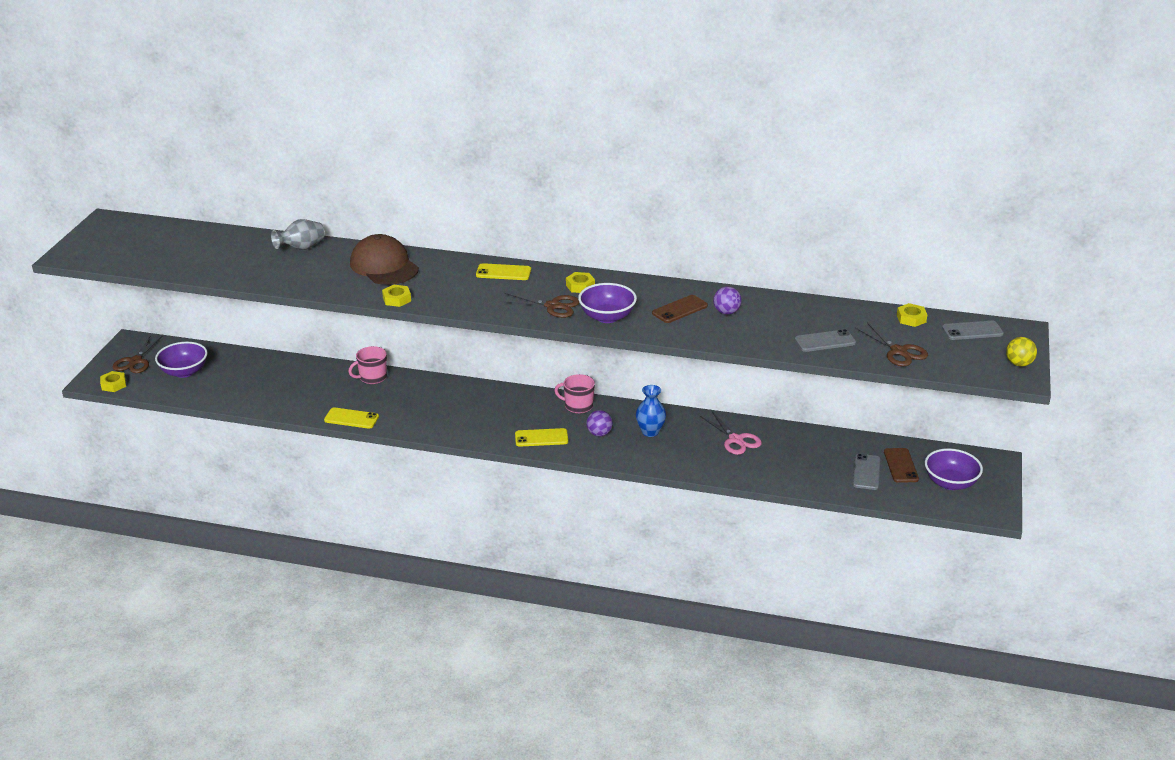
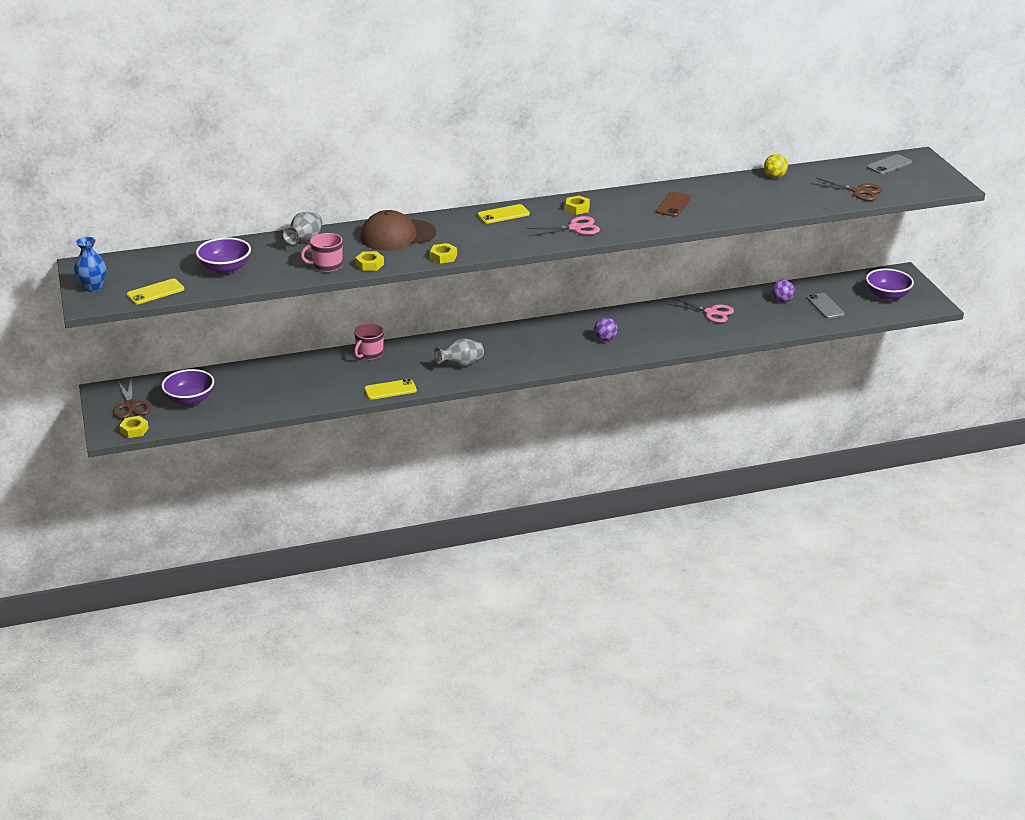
camera: 30 degrees left, 0 degrees up
(384, 266) = (397, 235): brown cap -> brown cap turned 45 degrees counterclockwise
(439, 415) = (461, 365): none -> grey vase
(541, 438) = (564, 356): yellow phone -> yellow phone (155, 292)
(553, 306) = (575, 228): brown scissors -> pink scissors
(578, 406) = (565, 325): pink mug -> pink mug (327, 266)
(607, 317) = (626, 224): purple bowl -> purple bowl (225, 269)
(650, 432) = (642, 326): blue vase -> blue vase (93, 287)
(726, 312) = (709, 197): purple ball -> purple ball (782, 300)
(825, 341) = (802, 198): grey phone -> none
(901, 465) = (843, 295): brown phone -> none
(911, 318) = (840, 167): yellow nut -> yellow nut (369, 264)
(1019, 364) = (943, 178): yellow ball -> yellow ball (774, 176)

